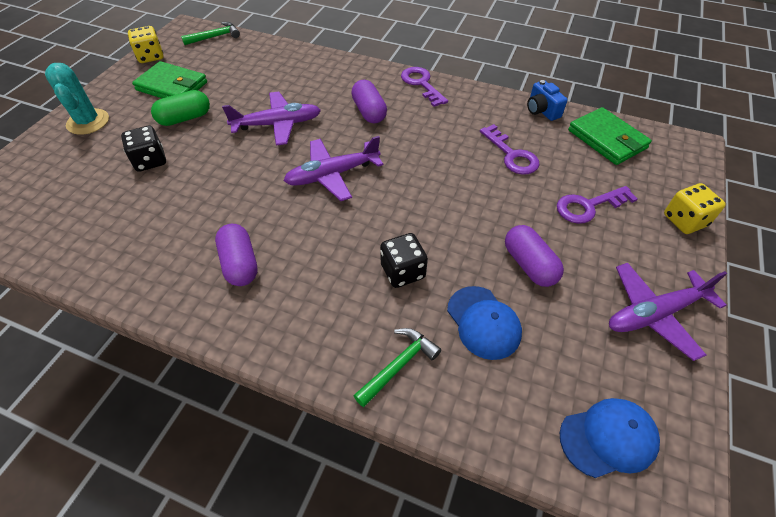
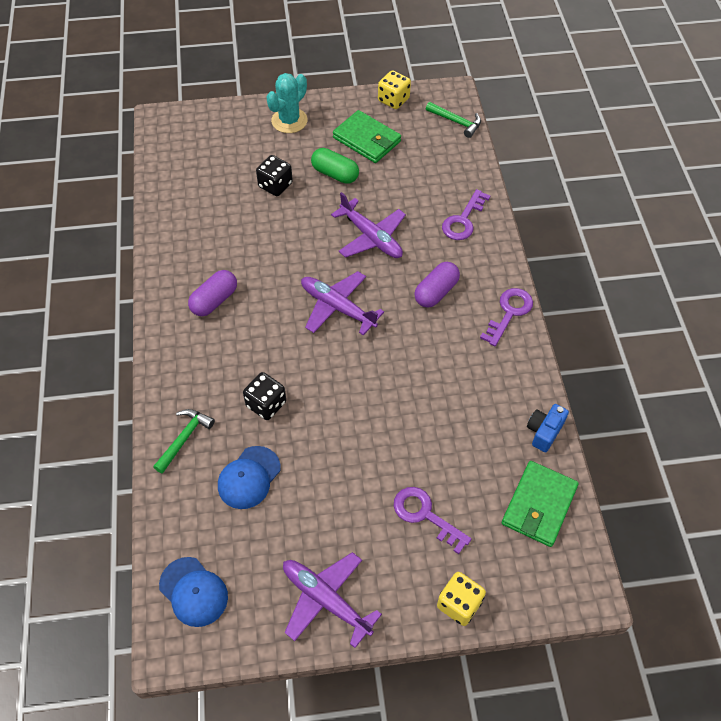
camera: 60 degrees right, 5 degrees up
(172, 86) = (366, 139): green wallet -> green wallet turned 45 degrees counterclockwise
(398, 365) = (184, 438): green hammer -> green hammer turned 75 degrees counterclockwise
(511, 155) = (455, 429): purple key -> purple key (463, 220)
(529, 265) = (325, 490): purple capsule -> none

